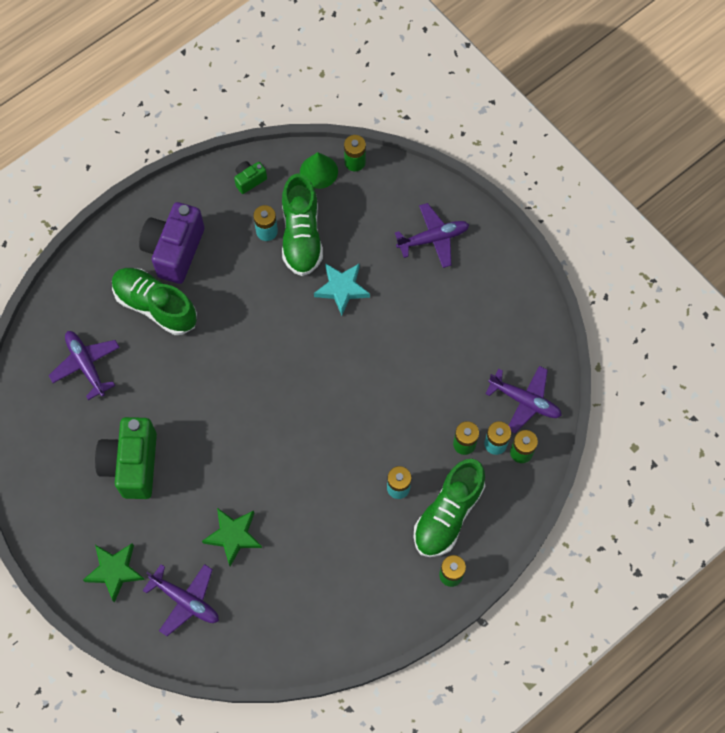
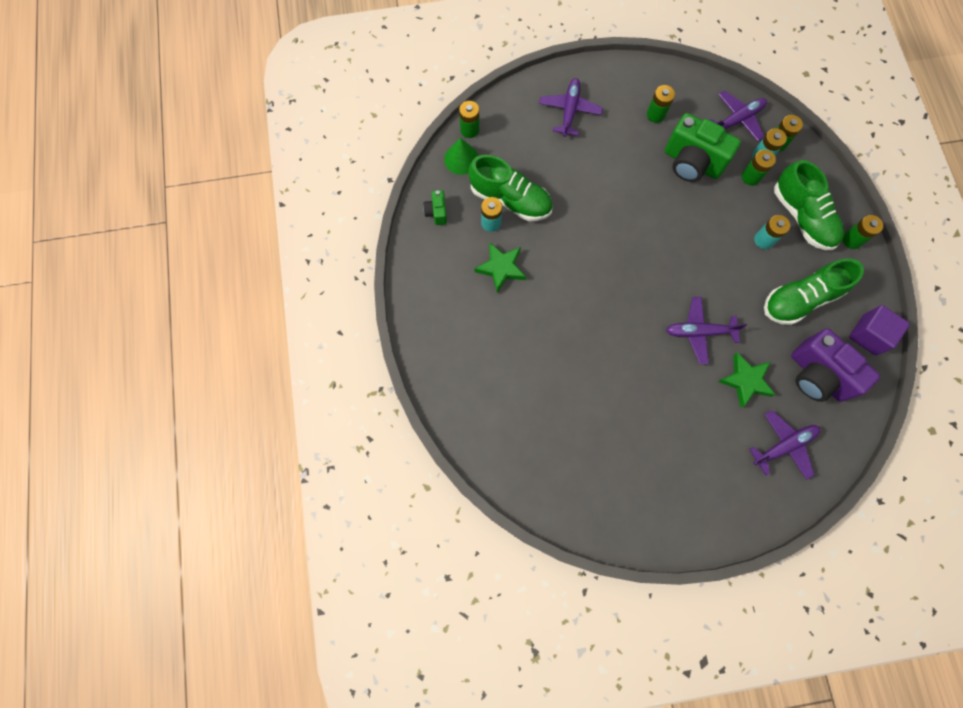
camera: 60 degrees left, 5 degrees up
(86, 365) = (530, 423): purple plane -> purple plane (699, 332)
(115, 571) = (731, 491): green star -> green star (501, 268)
(132, 464) = (642, 430): green camera -> green camera (691, 163)
(155, 306) = (507, 340): green shoe -> green shoe (800, 299)
(174, 251) = (465, 301): purple camera -> purple camera (817, 375)
(342, 289) = (574, 194): turquoise star -> none
(350, 635) = (868, 335): none -> purple cube
(480, 320) = (655, 114): none -> green battery

